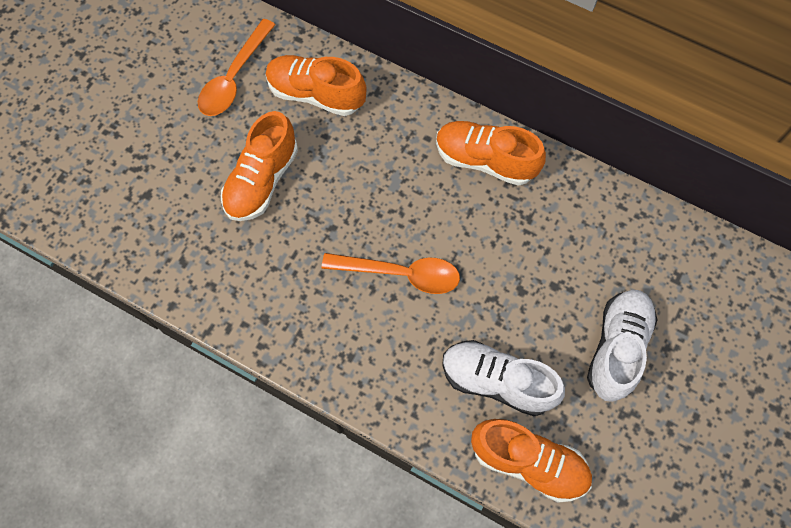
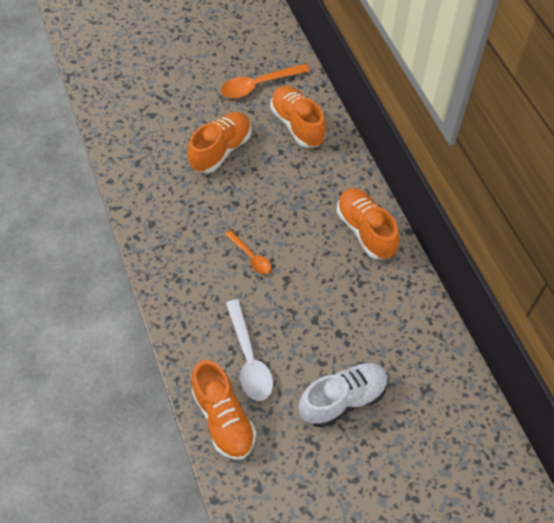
camera: 40 degrees right, 10 degrees down
(262, 180) = (221, 150): orange shoe -> orange shoe turned 150 degrees clockwise
(401, 274) = (251, 257): orange spoon -> orange spoon, size x0.60
(497, 381) = (249, 359): white shoe -> white spoon

